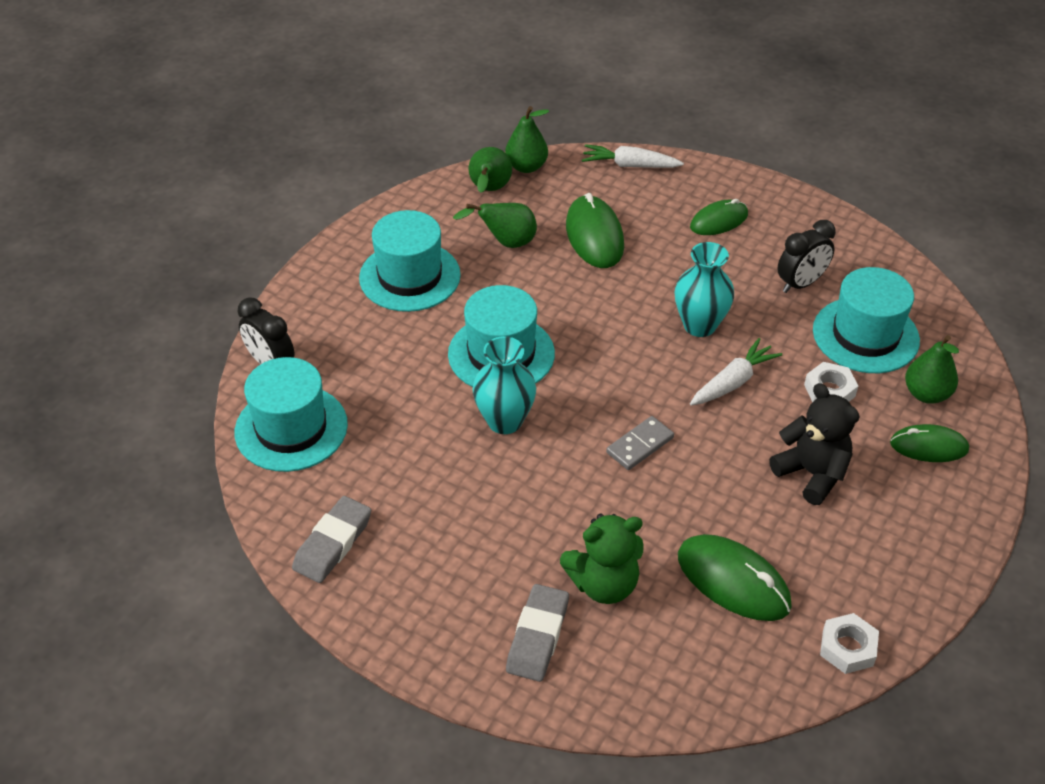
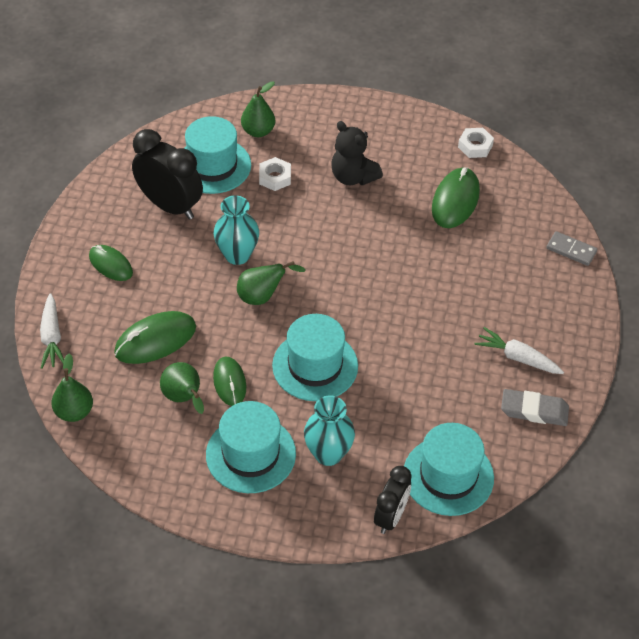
camera: 110 degrees left, 5 degrees up
(489, 190) = (117, 430): green pear -> green pear (262, 296)
(504, 421) = (381, 345): turquoise vase -> turquoise vase (328, 454)
(537, 636) = (543, 282): grey eraser -> none
(603, 584) = (489, 259): green teddy bear -> none
(640, 445) = (368, 265): grey domino -> grey domino (571, 250)
(733, 382) = (288, 227): white carrot -> white carrot (517, 357)
(800, 283) = (170, 206): black clock -> black clock, size x1.61
(812, 473) = (353, 177): black teddy bear -> black teddy bear turned 75 degrees counterclockwise
(928, 446) = (305, 126): green mouse -> green mouse (229, 382)

